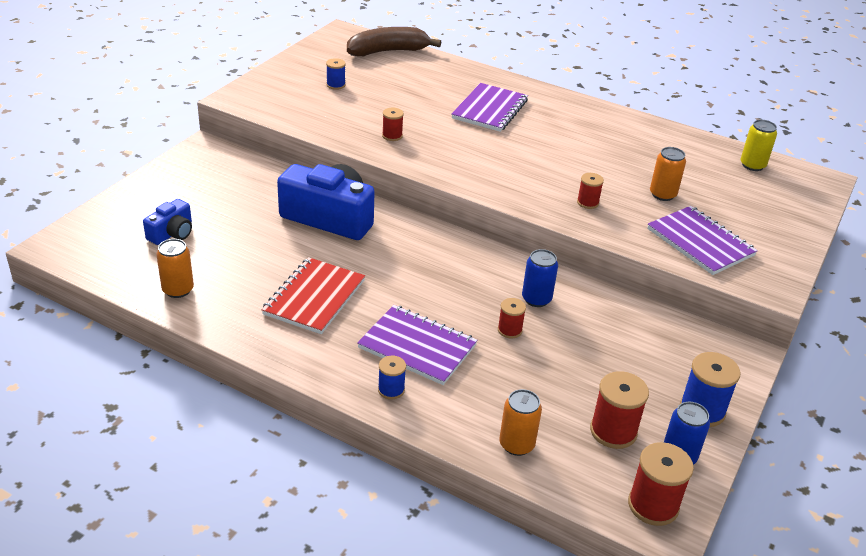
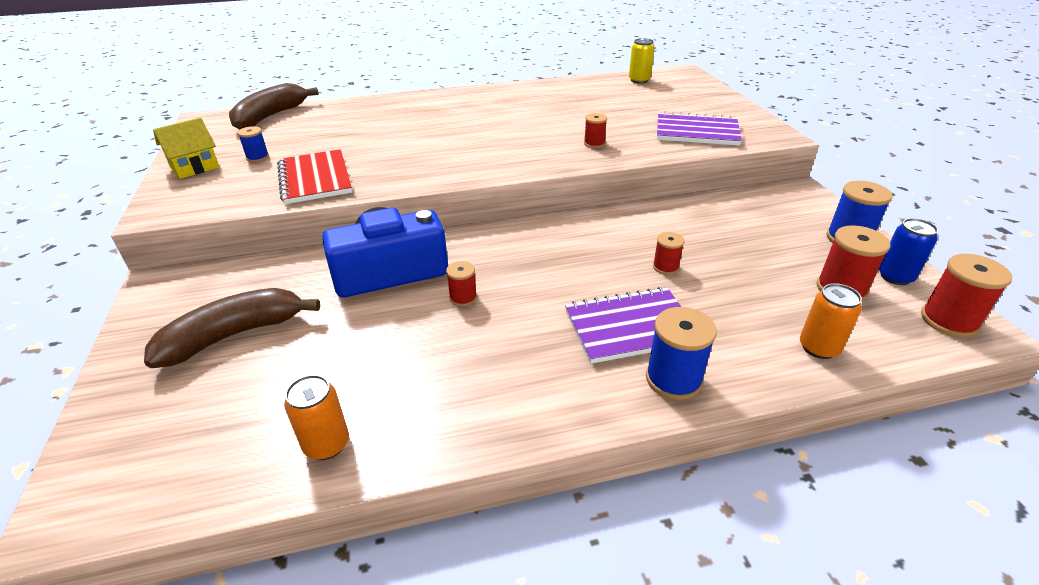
camera: 40 degrees left, 0 degrees up
(172, 233) = (233, 388): blue camera -> none
(204, 204) = (234, 335): none -> brown banana
(291, 73) = (194, 167): none -> yellow house
(314, 297) = (483, 348): red notebook -> red notebook (315, 179)
(391, 390) = (673, 379): blue spool -> blue spool, size x1.70
(392, 136) = (373, 170): red spool -> red spool (463, 297)
(489, 109) = (423, 120): purple notebook -> none
(536, 299) = (643, 234): blue can -> none
(662, 194) = (626, 117): orange can -> none

